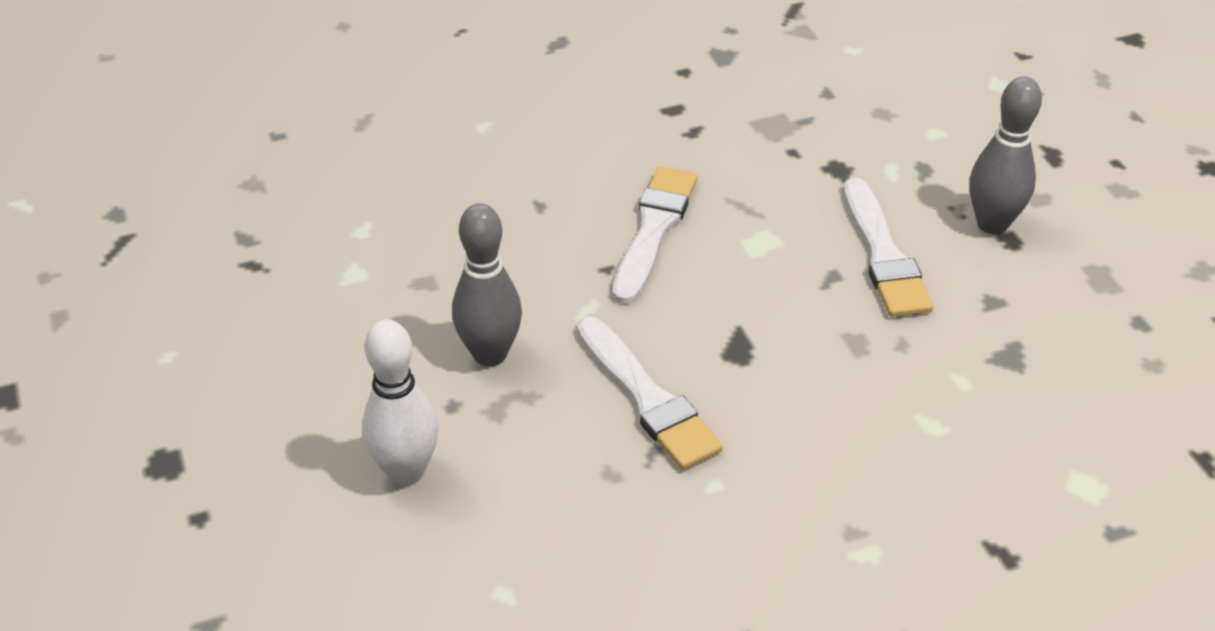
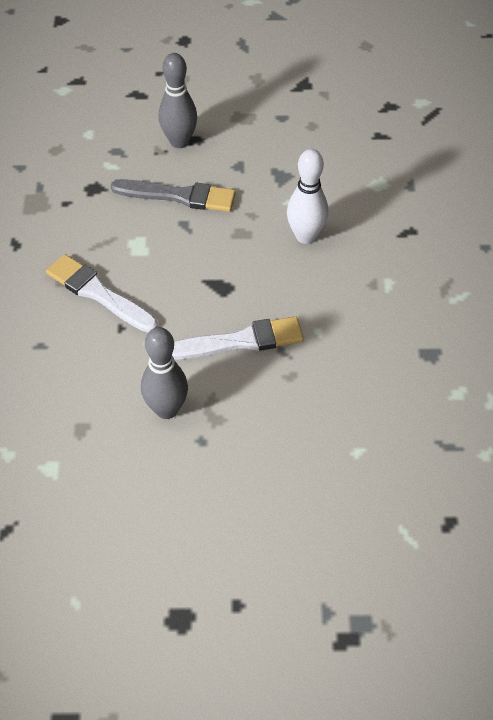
camera: 70 degrees left, 10 degrees up
(406, 472) = (246, 479): white bowling pin -> white bowling pin (305, 236)
(883, 255) = (179, 196): white brush -> grey brush

